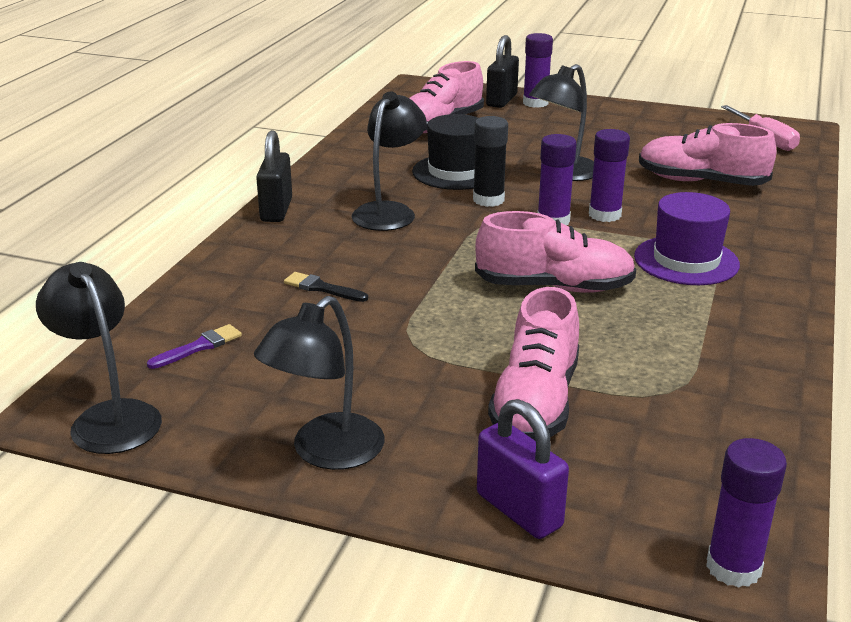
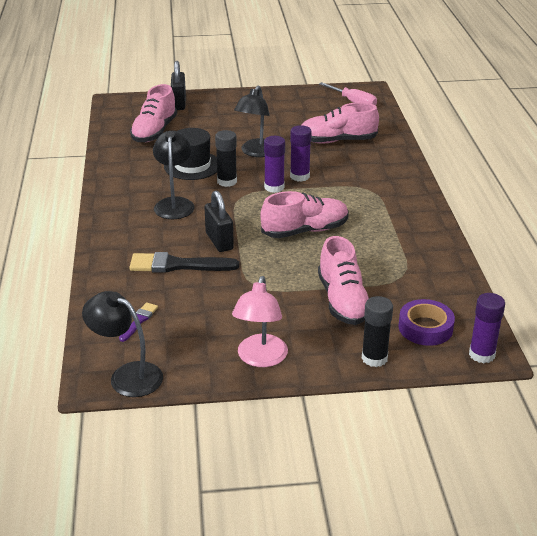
camera: 25 degrees left, 5 degrees up
(276, 210) = (103, 219): black padlock -> black padlock (219, 241)
(322, 288) = (178, 265): black brush -> black brush, size x1.92
(325, 452) = (260, 358): black lamp -> pink lamp
(519, 510) = (374, 358): purple padlock -> black glue stick
(535, 103) = (202, 101): purple glue stick -> none
(653, 487) = (425, 328): none -> purple tape
(686, 260) = (362, 196): purple hat -> none

